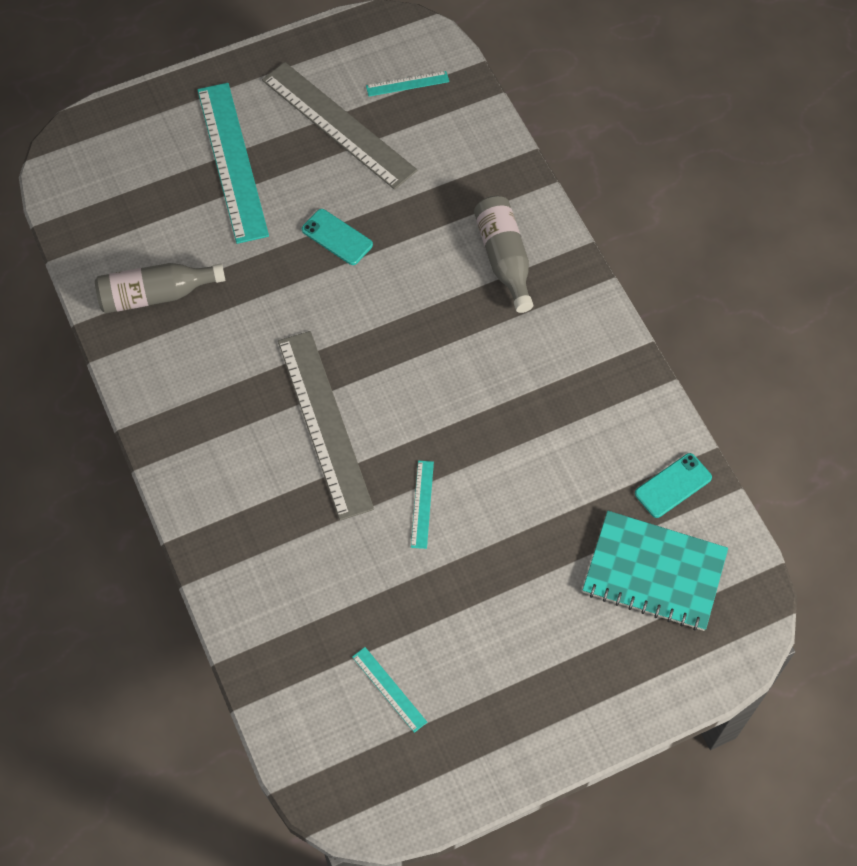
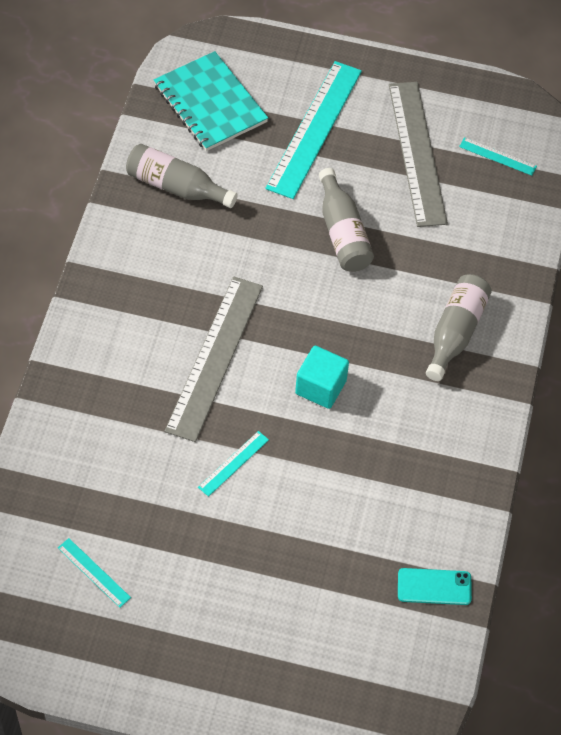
camera: 35 degrees right, 5 degrees down
(337, 237) = (342, 233): turquoise phone -> grey bottle
(389, 689) = (94, 572): turquoise ruler -> turquoise ruler turned 45 degrees counterclockwise
(436, 384) = (320, 387): none -> turquoise cube
(654, 572) = (361, 638): turquoise notebook -> turquoise notebook (210, 103)

